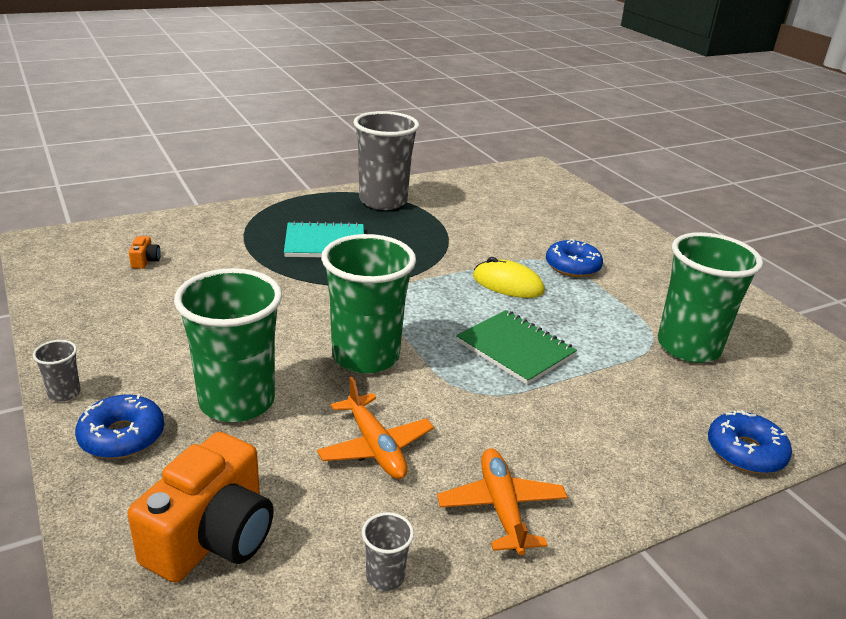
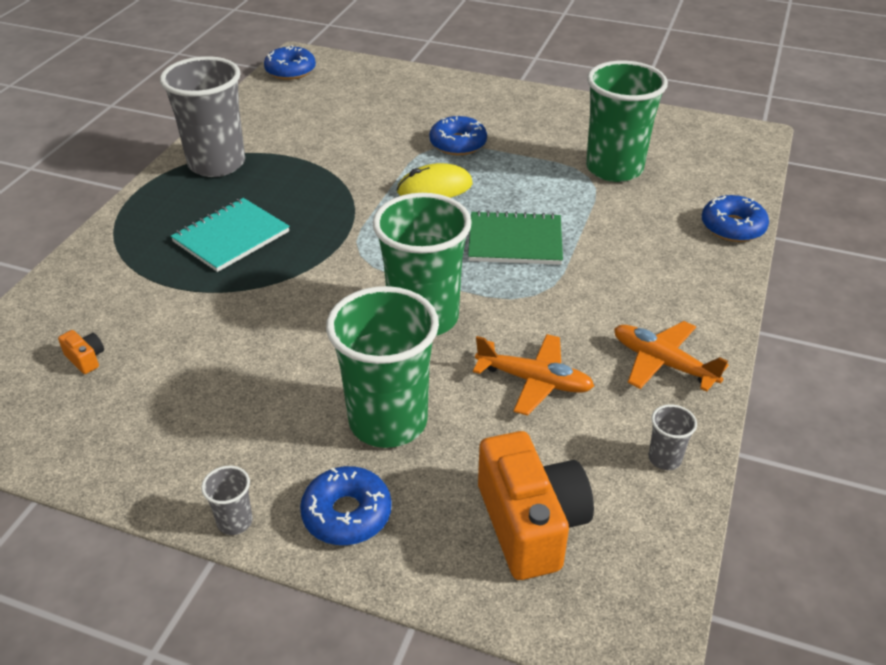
camera: 40 degrees left, 10 degrees up
(517, 172) = (290, 71): none -> blue donut

